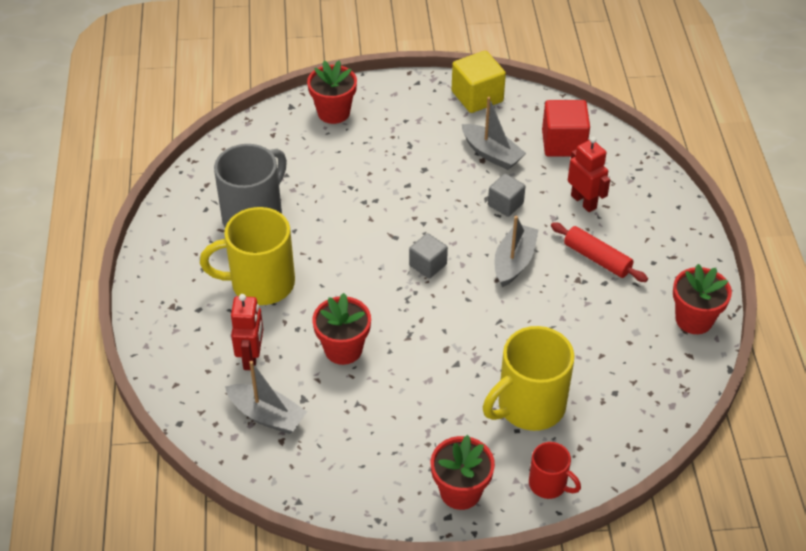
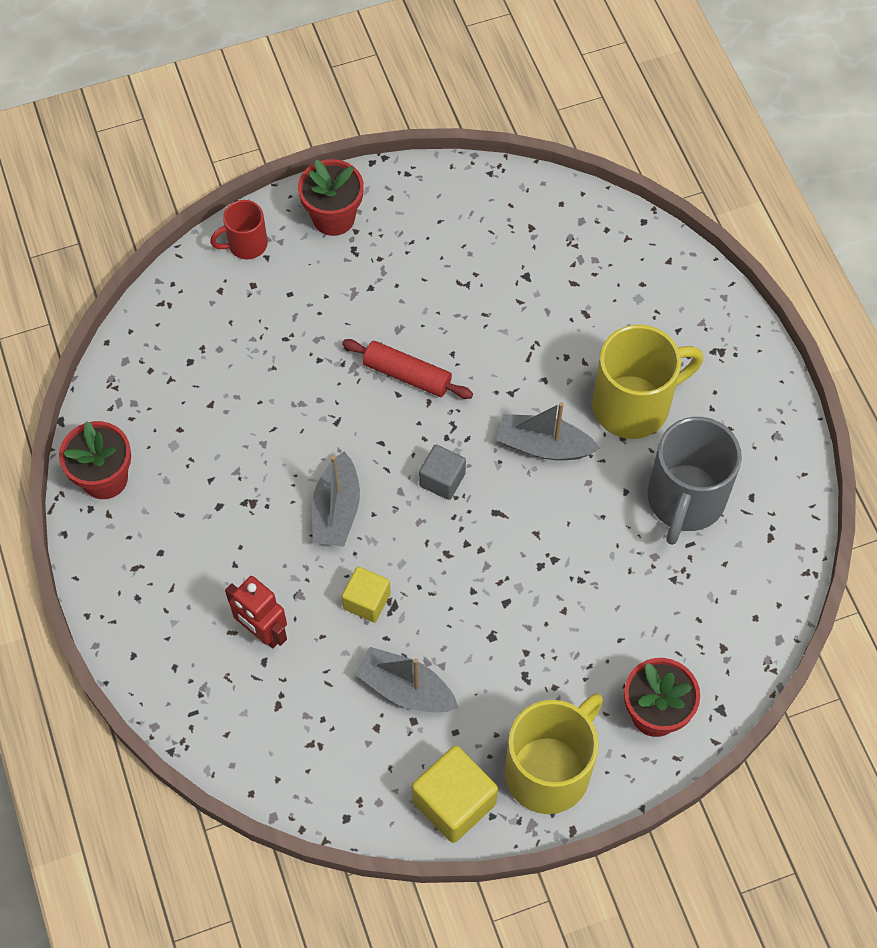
camera: 165 degrees right, 15 degrees up
(251, 357) = (602, 310): red robot -> none
(267, 415) = (557, 249): grey boat -> grey boat (543, 446)
(343, 349) = (505, 343): red flower pot -> none
(505, 204) = (367, 601): grey cube -> yellow cube
(529, 406) = (282, 323): yellow mug -> yellow mug (550, 769)
(549, 484) = (246, 244): red mug -> red mug turned 45 degrees counterclockwise
(563, 143) = (307, 736): red cube -> none
(597, 258) = (232, 541): red rolling pin -> red rolling pin (407, 375)

